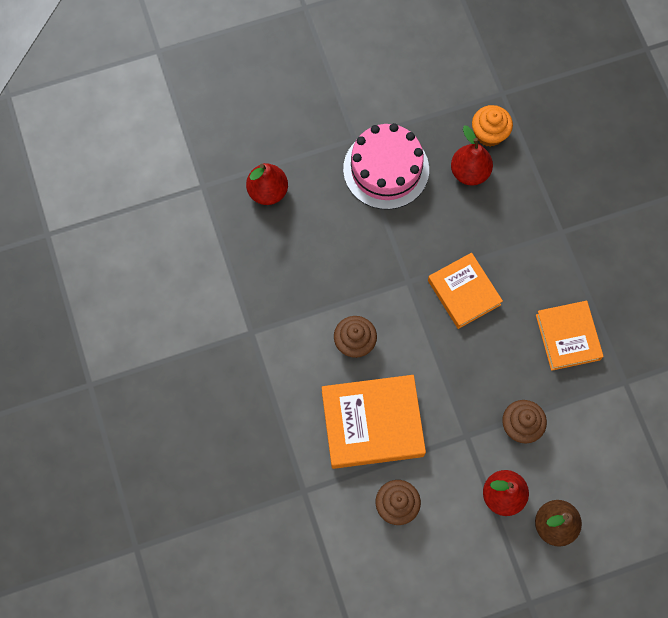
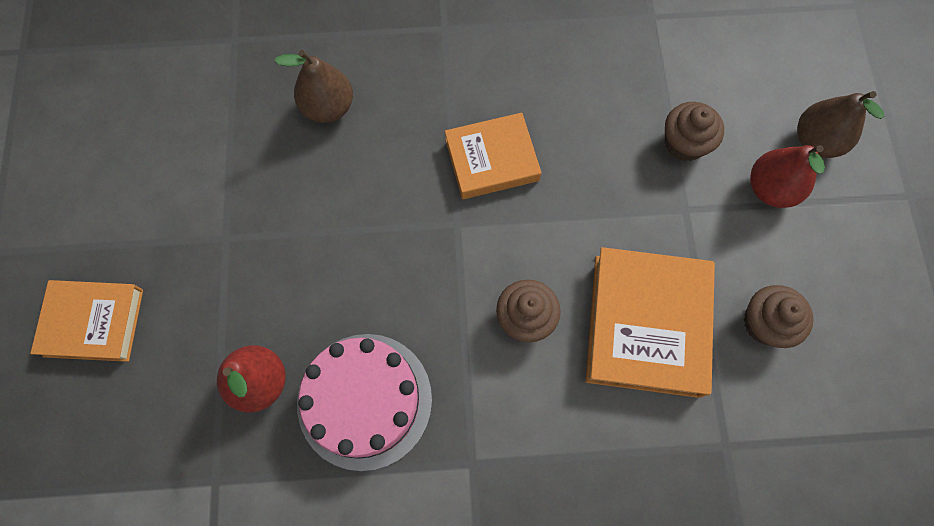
camera: 75 degrees left, 0 degrees up
(386, 169) = (286, 209): pink cake -> pink cake (364, 400)
(469, 172) = (328, 107): red pear -> brown pear
(489, 134) = (283, 70): orange cupcake -> none
(567, 337) = (581, 59): orange book -> orange book (94, 322)

